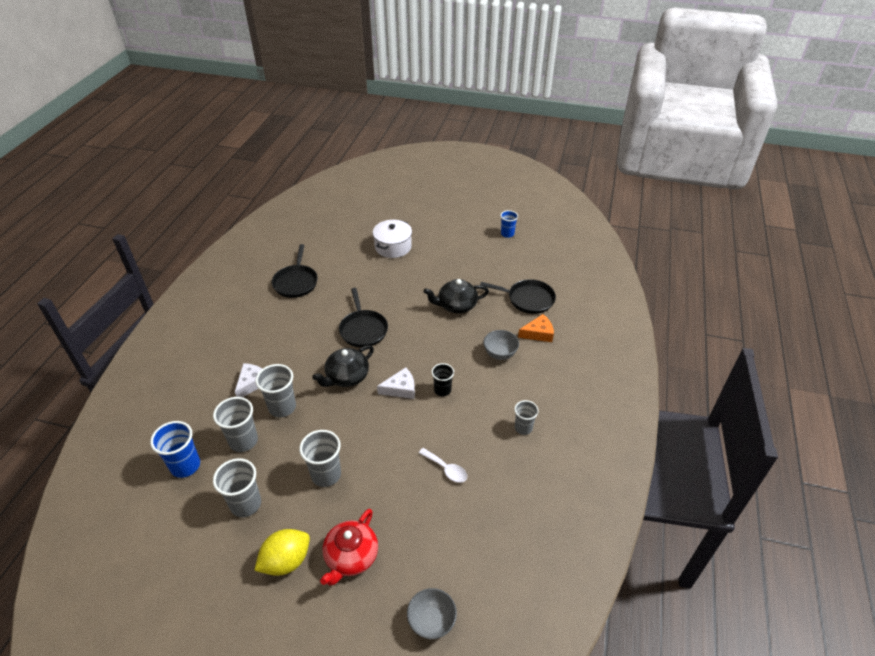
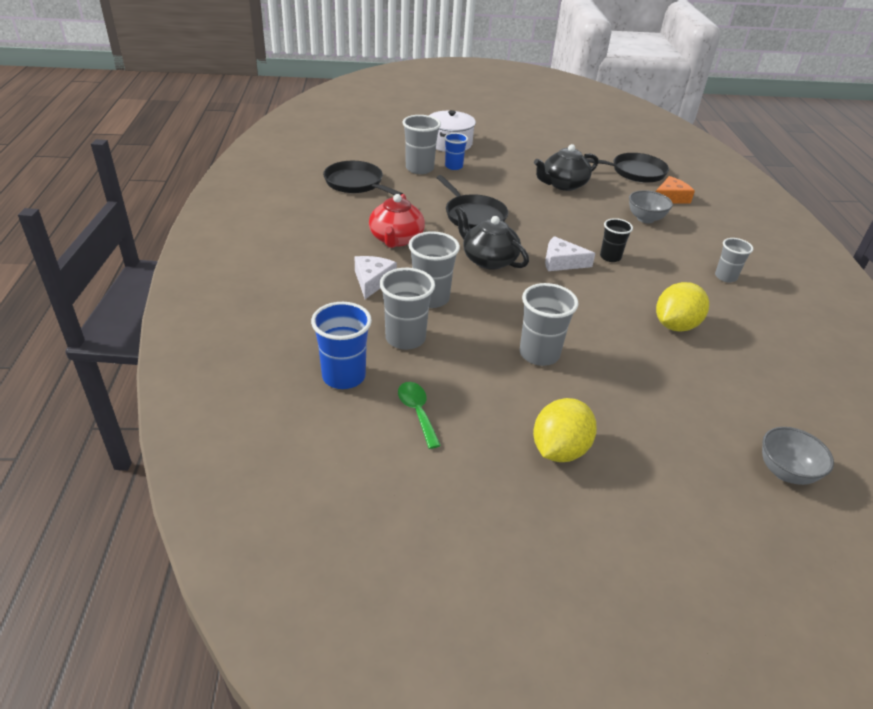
camera: 20 degrees left, 5 degrees down
(214, 506) = (417, 412): none -> green spoon
(246, 504) = (458, 401): grey cup -> grey cup (419, 168)
(296, 282) = (356, 183): black pan -> black pan turned 150 degrees clockwise
(346, 377) = (488, 260): black teapot -> black teapot turned 105 degrees clockwise
(351, 557) = (636, 429): red teapot -> red teapot (396, 239)
(400, 389) = (561, 262): white cheese -> white cheese turned 135 degrees counterclockwise
(446, 469) = (675, 325): white spoon -> yellow lemon
(507, 234) = (567, 123): blue cup -> blue cup (453, 166)

